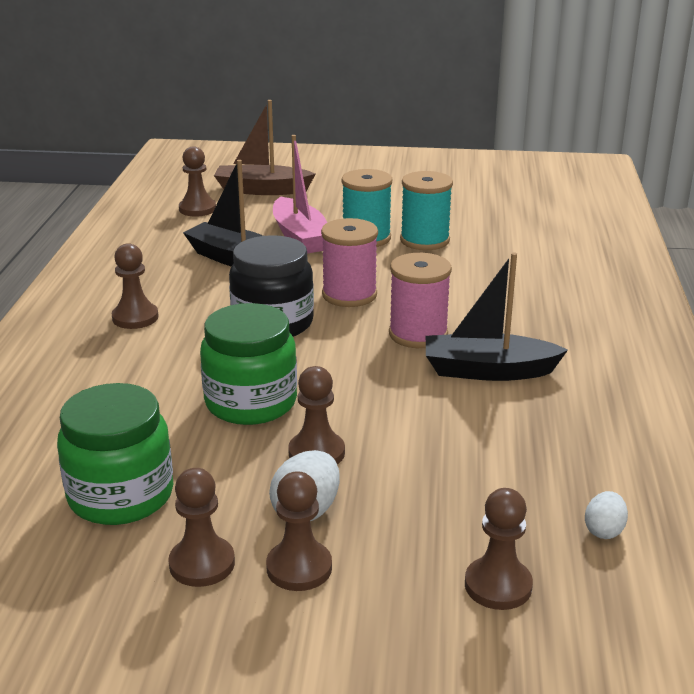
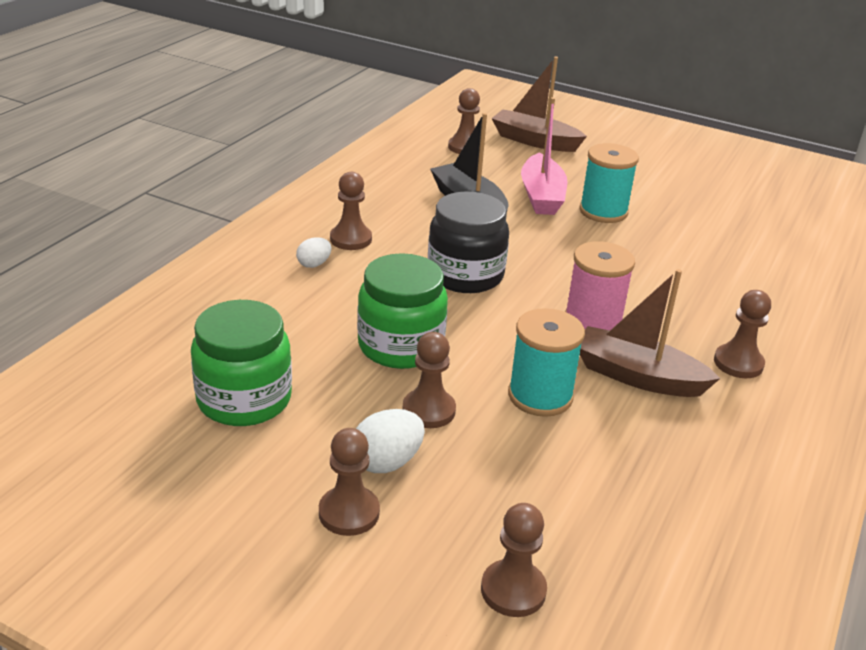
camera: 20 degrees right, 5 degrees up
(202, 564) = (272, 482): brown pawn -> brown pawn (738, 363)
(349, 295) = (552, 265): pink spool -> none
(424, 240) = (659, 227): turquoise spool -> turquoise spool (540, 396)
(488, 371) = (638, 376): black boat -> brown boat
(604, 530) = (649, 571): white egg -> white egg (314, 264)

